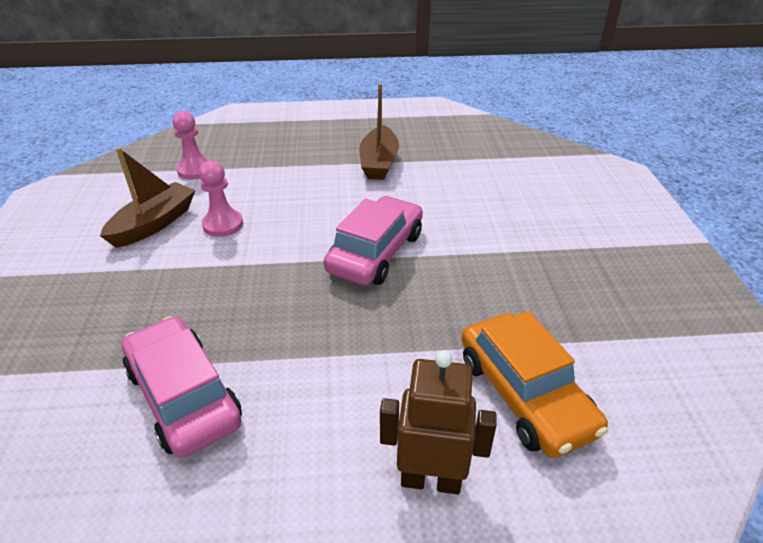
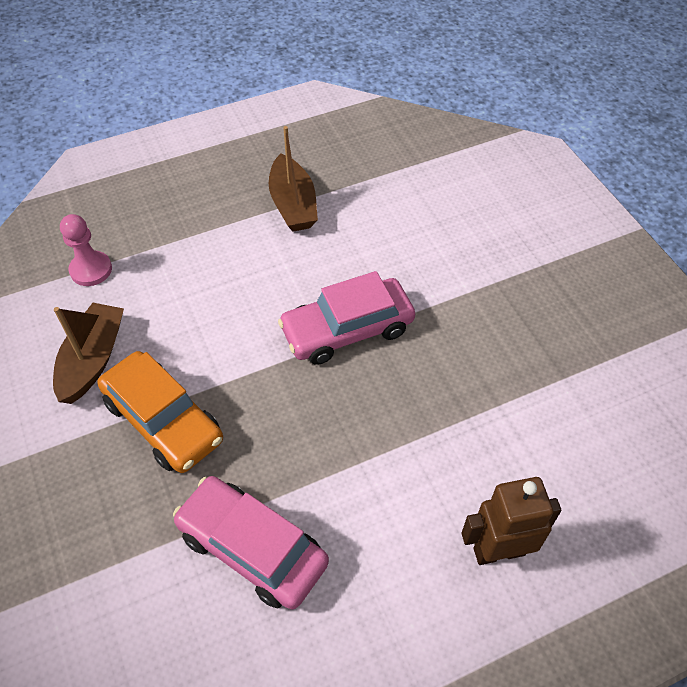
camera: 20 degrees left, 15 degrees up
(223, 224) = (170, 339): pink pawn -> none
(376, 252) = (347, 329): pink car -> pink car turned 120 degrees counterclockwise
(524, 394) = (541, 446): orange car -> orange car (163, 420)

